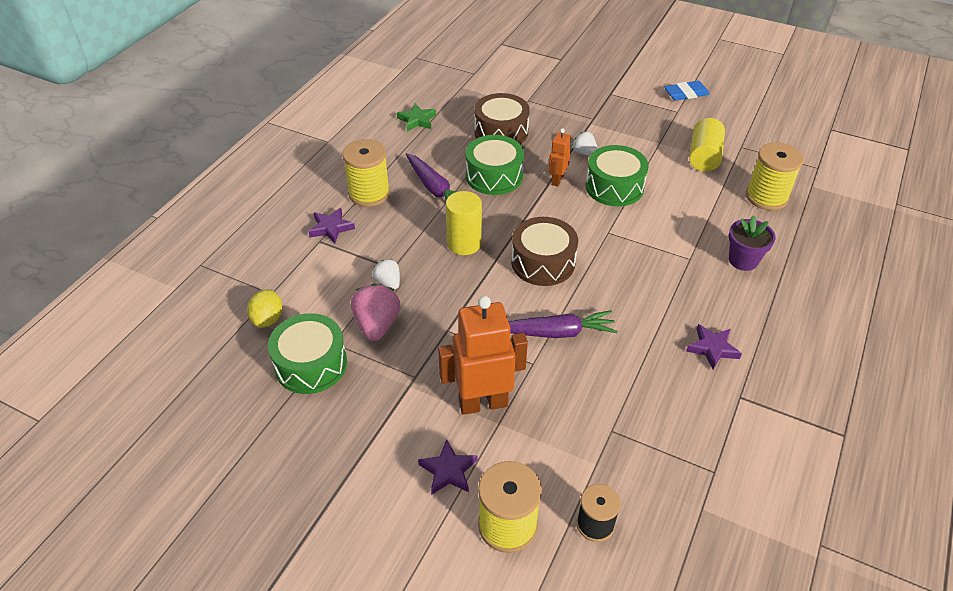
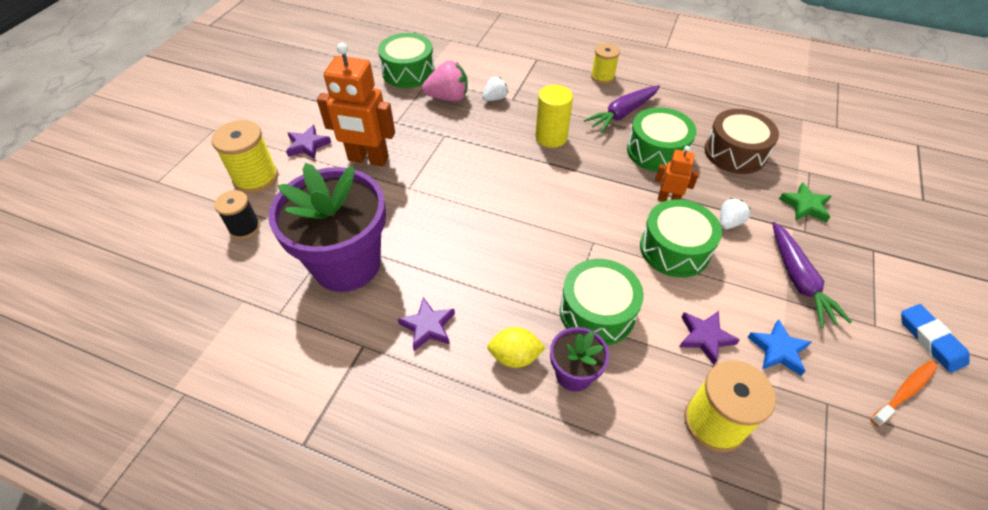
camera: 85 degrees right, 5 degrees up
(268, 319) = (450, 48): yellow lemon -> yellow lemon (515, 356)
(331, 228) = (553, 62): purple star -> purple star (705, 337)
(369, 194) = (602, 77): yellow spool -> yellow spool, size x0.64
(417, 120) = (725, 94): green star -> green star (805, 206)
(483, 403) = (368, 159): orange robot -> orange robot turned 120 degrees clockwise
(543, 262) = (536, 191): brown drum -> none
(557, 332) = (445, 202): purple carrot -> purple carrot (798, 280)
(645, 415) = (347, 264): none -> purple flower pot
(683, 240) = (597, 312): none -> green drum
(704, 157) = (778, 350): yellow cylinder -> blue star
(727, 115) = (904, 392): none -> orange toothbrush

